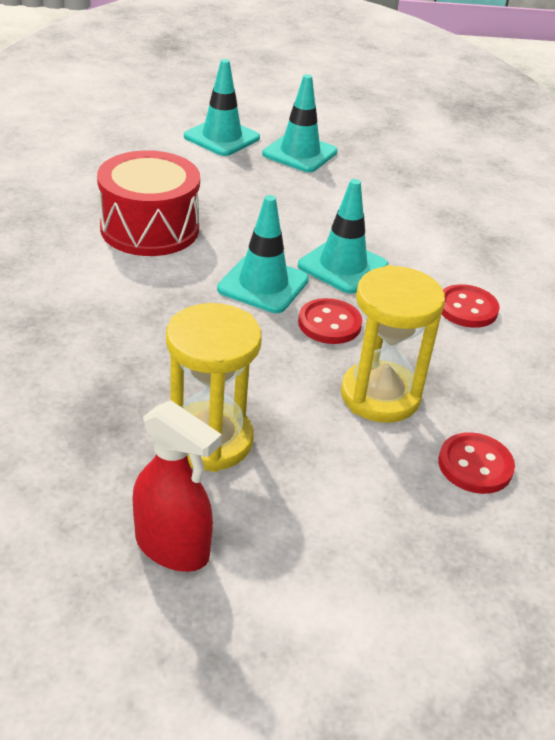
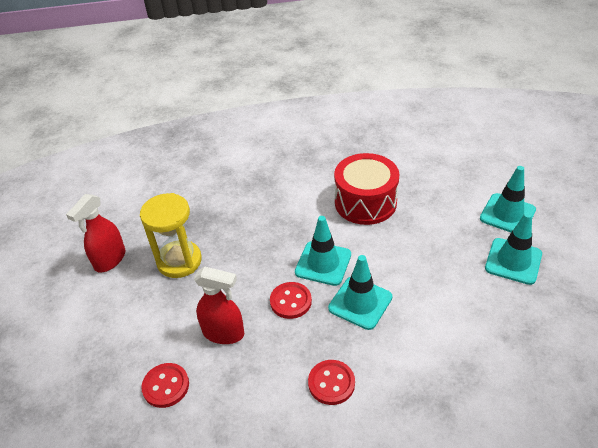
camera: 90 degrees right, 5 degrees up
(380, 396) = (224, 333): yellow hourglass -> red spray bottle

